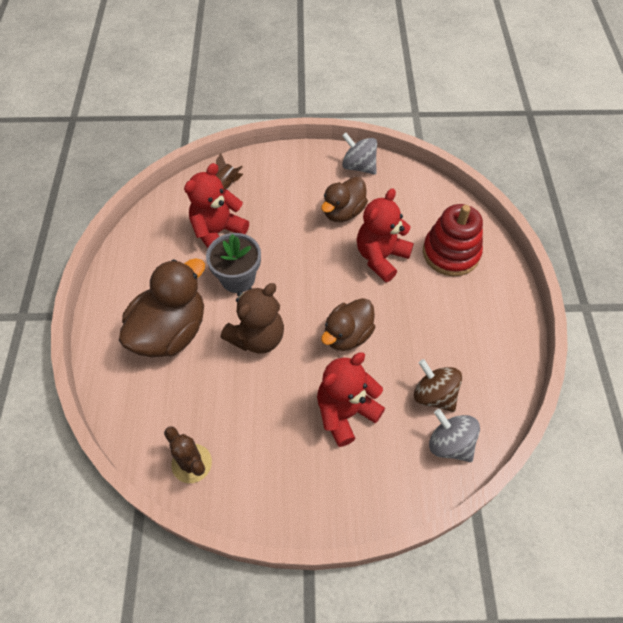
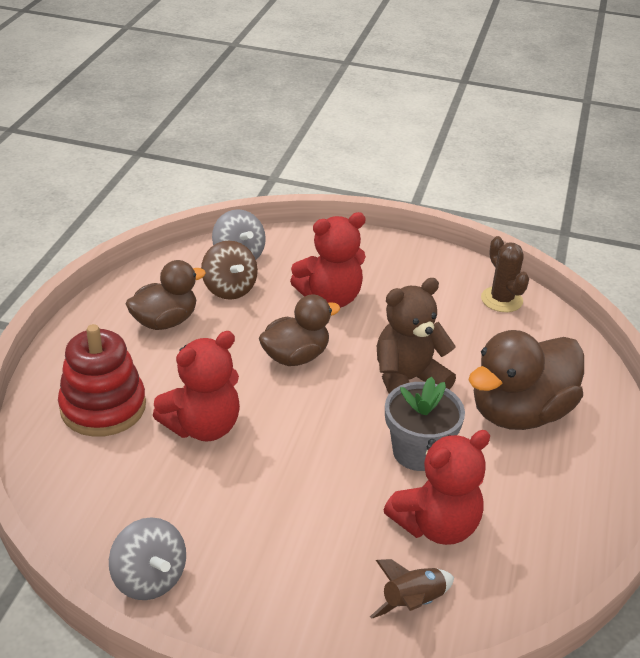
camera: 165 degrees left, 20 degrees down
(343, 212) = (222, 504): brown duck -> brown duck (165, 321)

